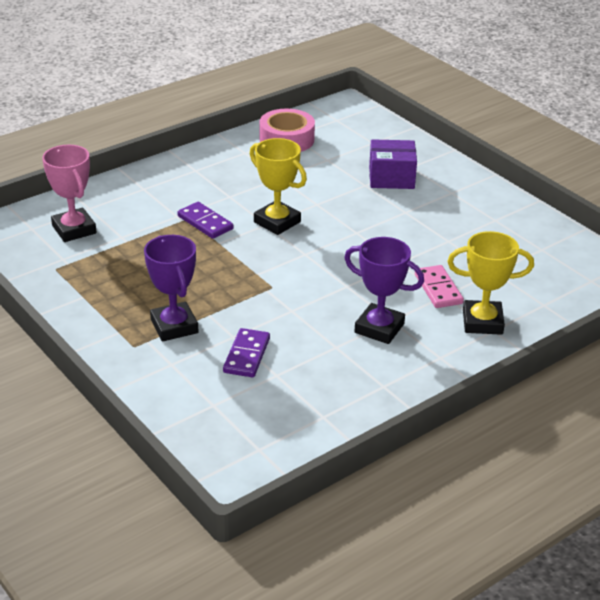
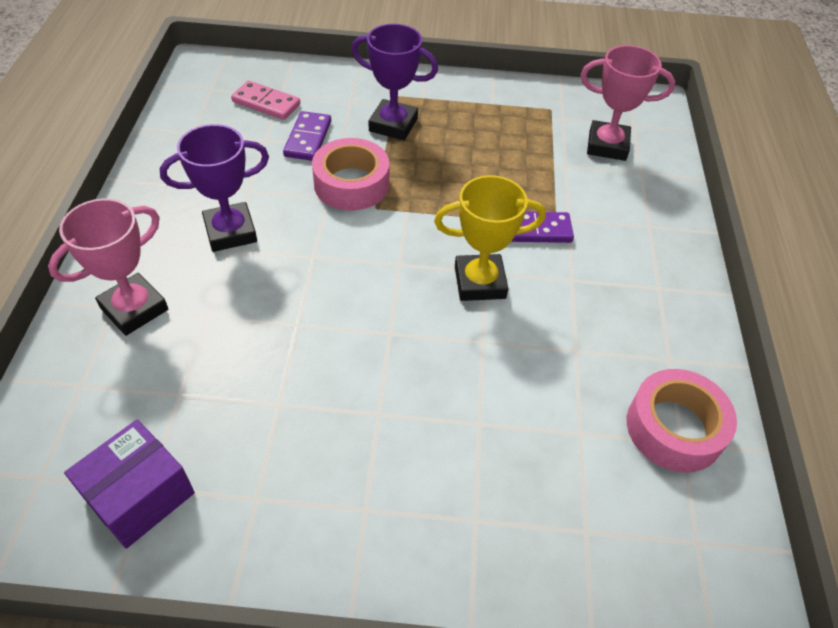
camera: 130 degrees right, 15 degrees up
(247, 355) = (308, 138): purple domino -> purple domino turned 45 degrees clockwise
(265, 308) = (351, 184): none -> pink tape
(391, 178) = (468, 468): purple box -> purple box (139, 495)
(438, 289) = (219, 318): pink domino -> pink domino (266, 103)
(482, 322) = (134, 309): yellow trophy -> pink trophy

